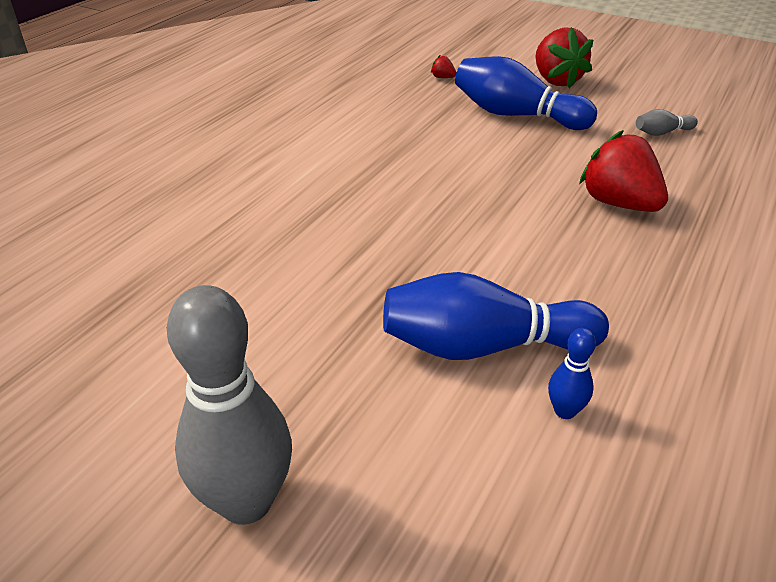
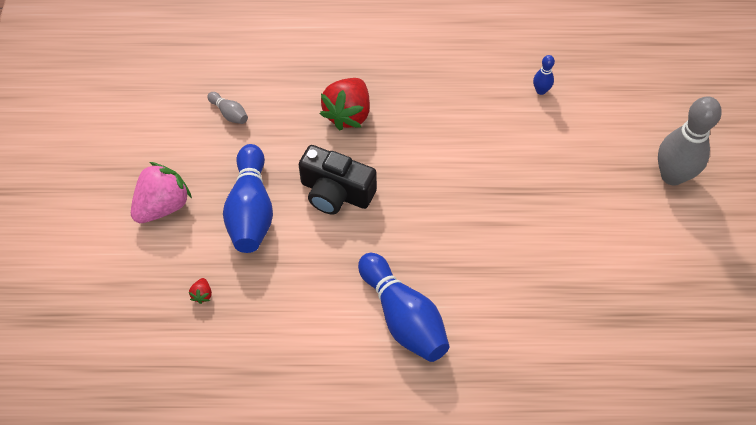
camera: 120 degrees left, 20 degrees up
(483, 346) = (524, 133): blue bowling pin -> blue bowling pin (403, 317)
(500, 163) = (336, 192): none -> black camera
(556, 80) = (163, 206): red strawberry -> pink strawberry

